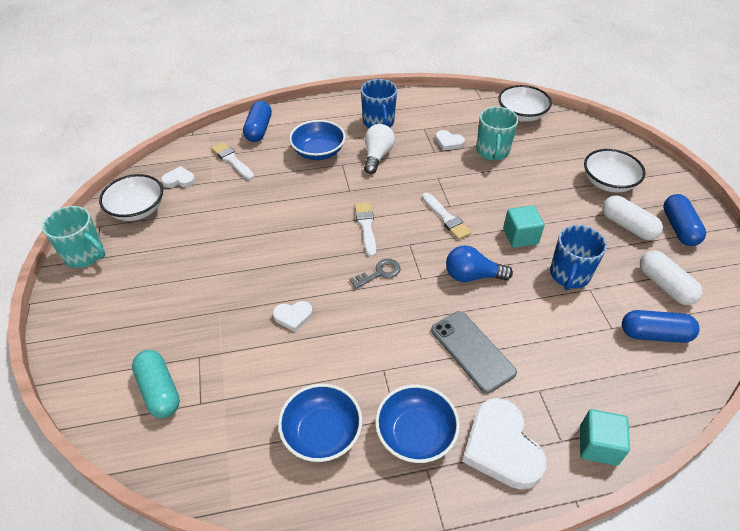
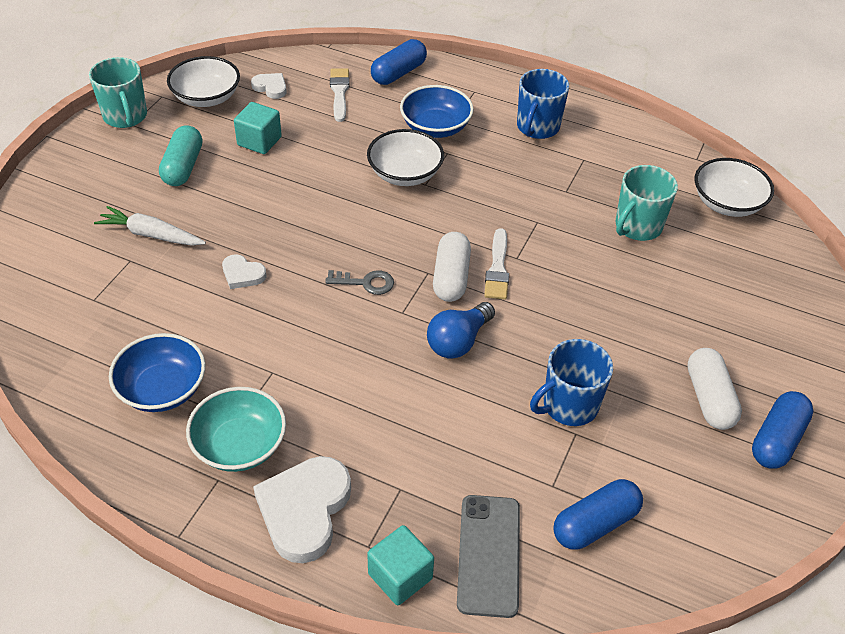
camera: 35 degrees right, 0 degrees up
(159, 390) = (73, 269): turquoise capsule -> turquoise capsule (183, 167)
(196, 328) = (151, 234): none -> white carrot
(366, 226) = (402, 230): white brush -> none
(377, 156) = (495, 163): white light bulb -> none
(415, 434) = (240, 445): blue bowl -> turquoise bowl
(448, 142) = (595, 189): white heart -> none
(472, 276) = (458, 341): blue light bulb -> blue light bulb turned 90 degrees counterclockwise
(472, 351) = (375, 410): grey phone -> grey phone (489, 555)
(520, 236) = (560, 334): turquoise cube -> turquoise cube (259, 141)
(608, 183) = (746, 338): white bowl -> white bowl (405, 174)
(654, 334) = (595, 524): blue capsule -> blue capsule turned 75 degrees counterclockwise
(665, 285) = (674, 486): white capsule -> white capsule (451, 277)

